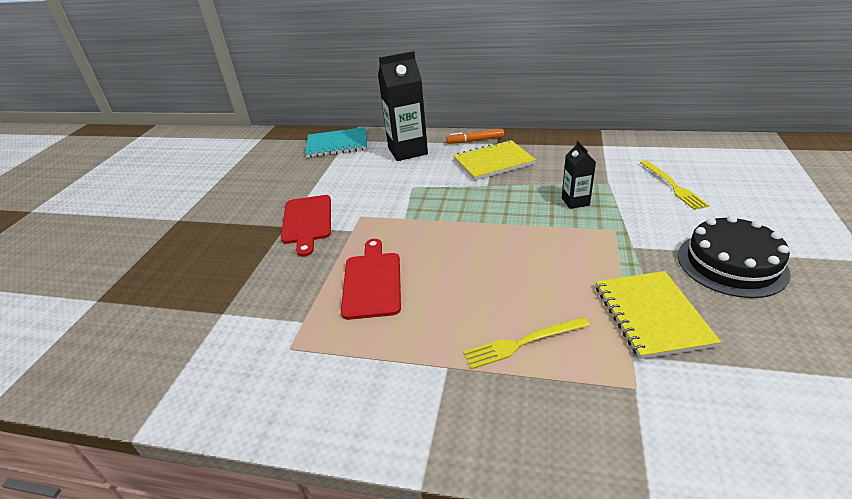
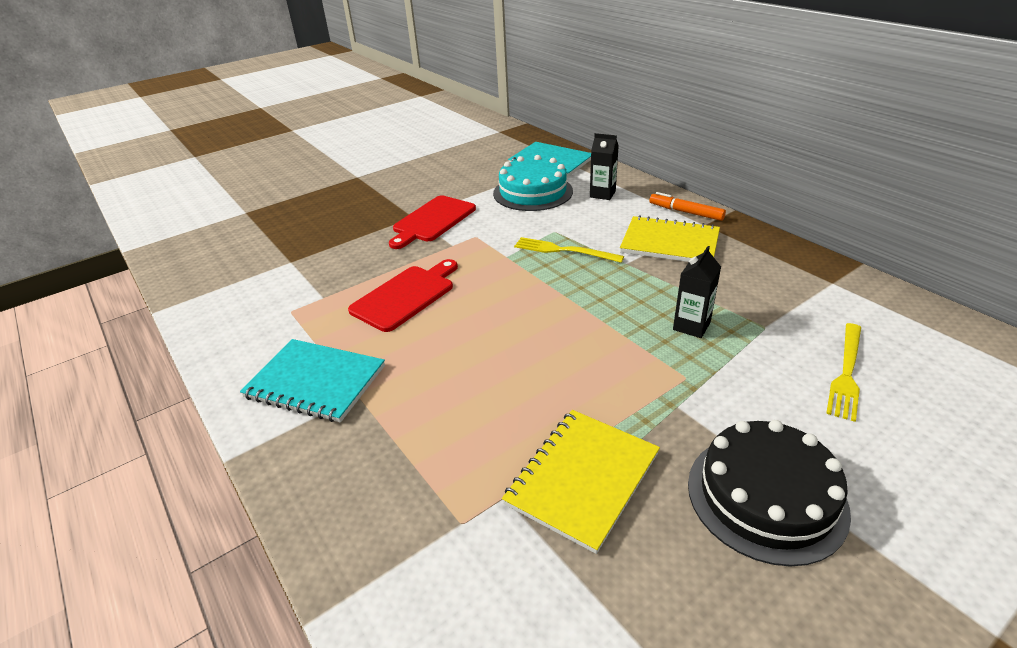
camera: 40 degrees right, 0 degrees up
(356, 169) = (533, 192): none -> turquoise cake
(400, 381) = (315, 382): none -> turquoise notebook
(407, 151) = (602, 194): black carton -> black carton, size x0.53
(523, 343) = (435, 418): yellow fork -> yellow fork (563, 250)

